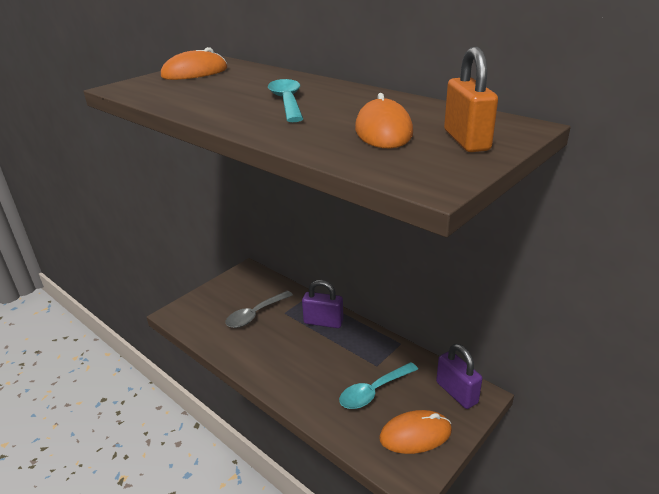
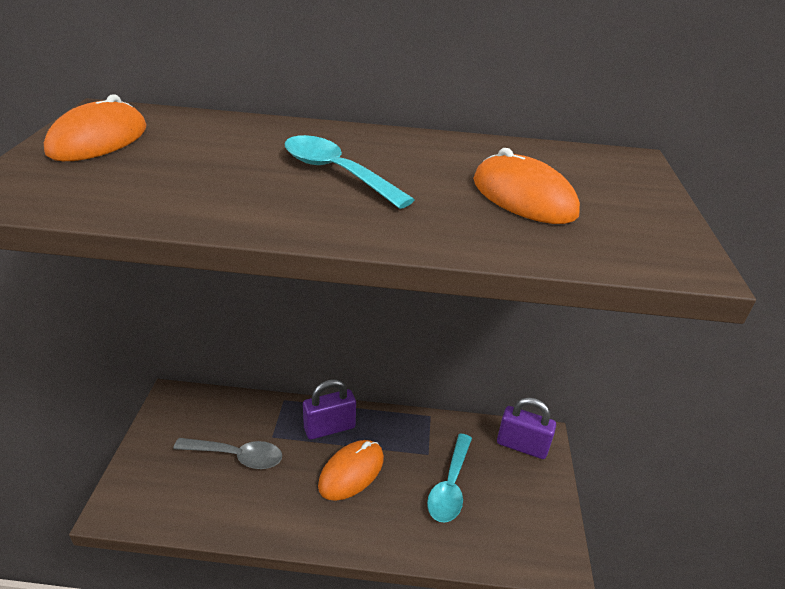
camera: 40 degrees left, 5 degrees up
(255, 314) = (237, 456): grey spoon -> grey spoon turned 90 degrees counterclockwise
(415, 434) = (524, 512): orange mouse -> orange mouse (351, 472)
(466, 140) = (618, 191): orange padlock -> none

